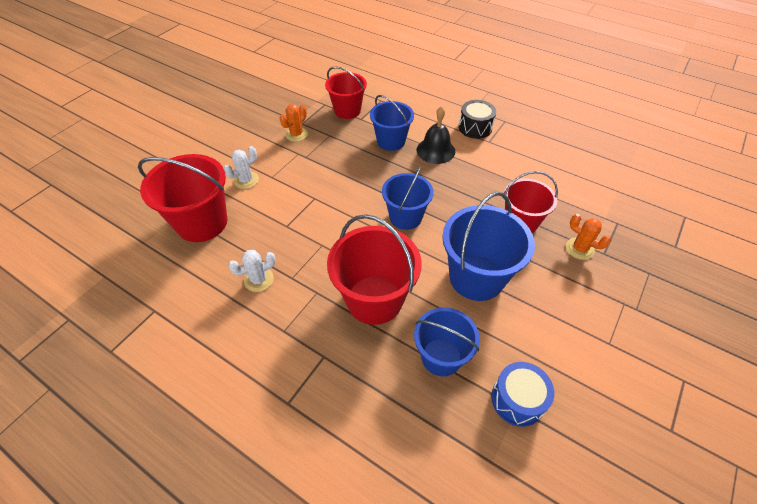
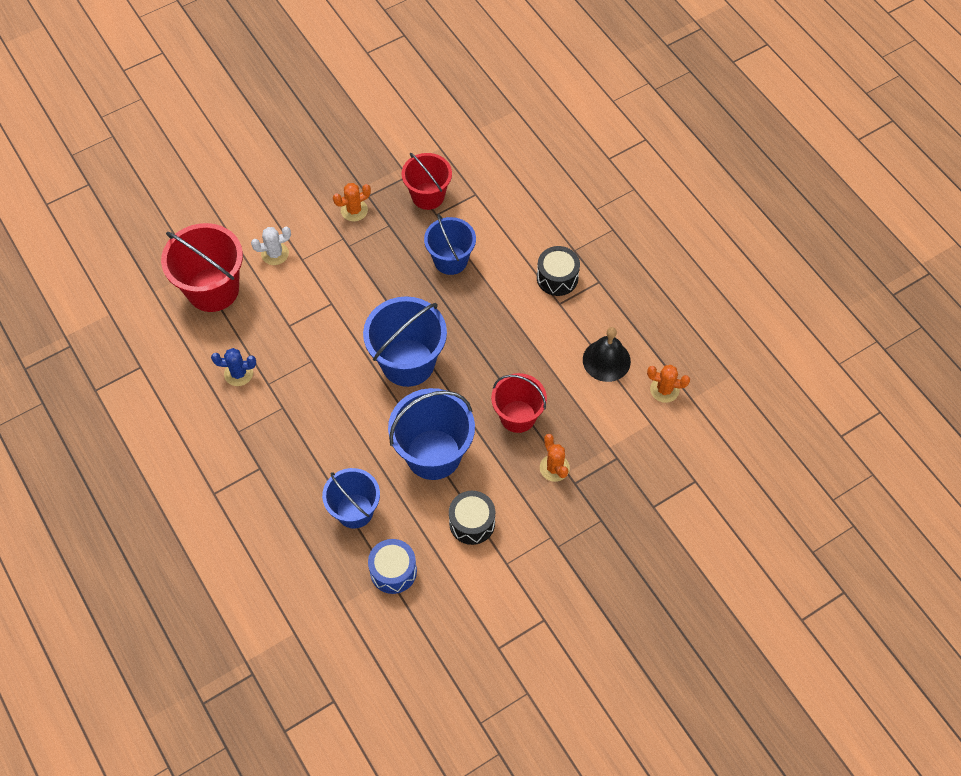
camera: 25 degrees right, 10 degrees up
(259, 280) = (238, 373): white cactus -> blue cactus
(374, 299) = (329, 436): red bucket -> none
(405, 217) = (408, 363): blue bucket -> blue bucket, size x1.52
(435, 150) = (491, 292): black bell -> black bell (606, 360)
(552, 321) = (472, 523): none -> black drum
(606, 167) = (664, 390): none -> orange cactus

